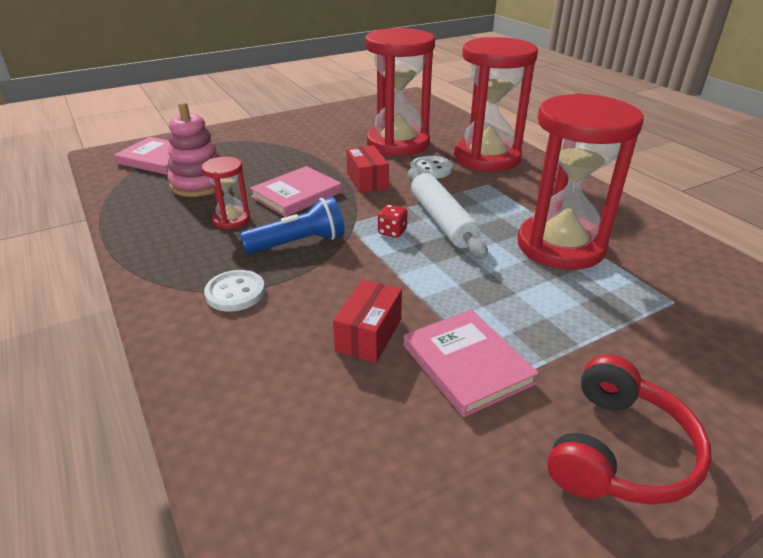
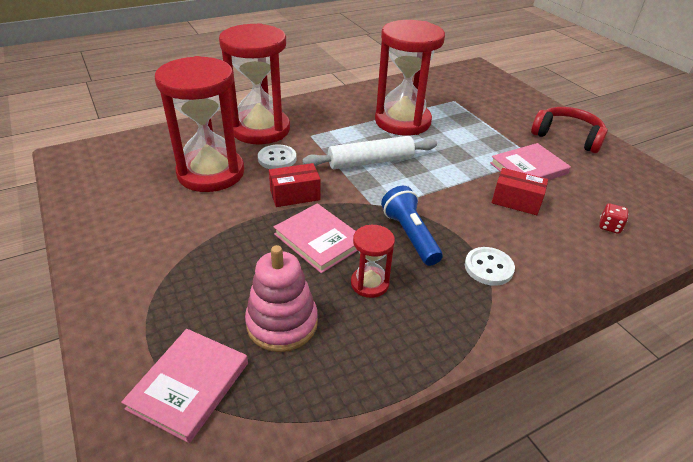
camera: 90 degrees left, 5 degrees up
(392, 232) = (388, 186): red dice -> red dice (609, 227)

